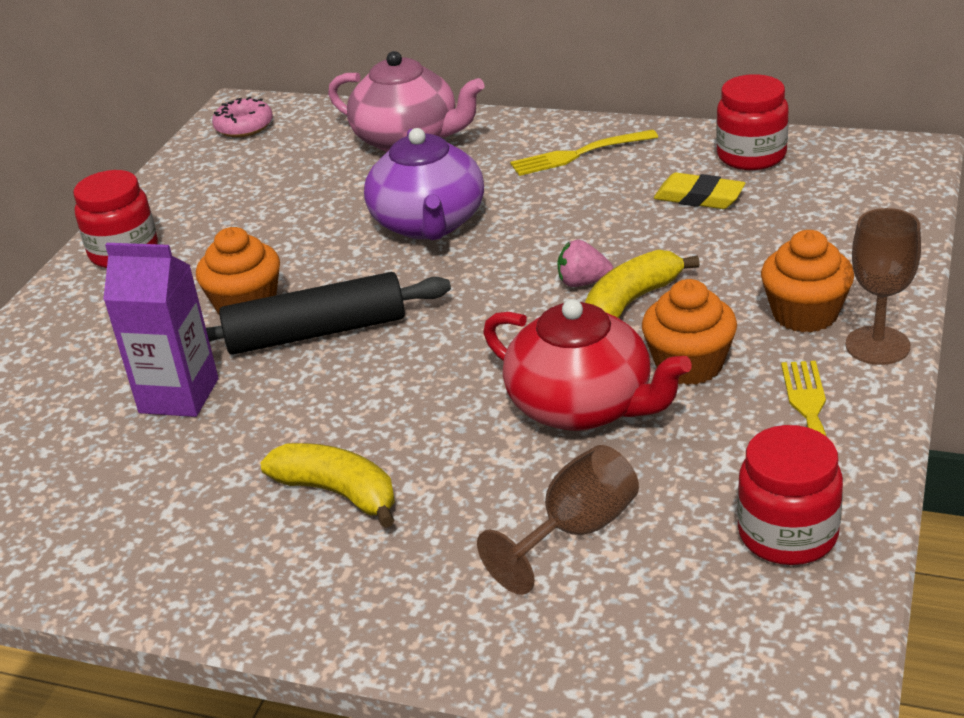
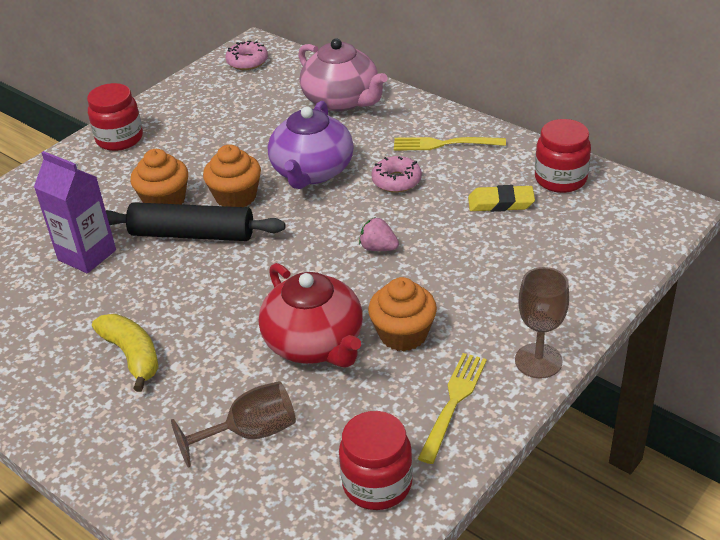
camera: 20 degrees right, 5 degrees up
(549, 206) = (396, 181): none -> pink donut
(631, 301) = (400, 272): yellow banana -> none
(699, 197) = (501, 203): yellow eraser -> yellow eraser turned 45 degrees counterclockwise
(805, 314) = (507, 319): orange cupcake -> orange cupcake (236, 197)

